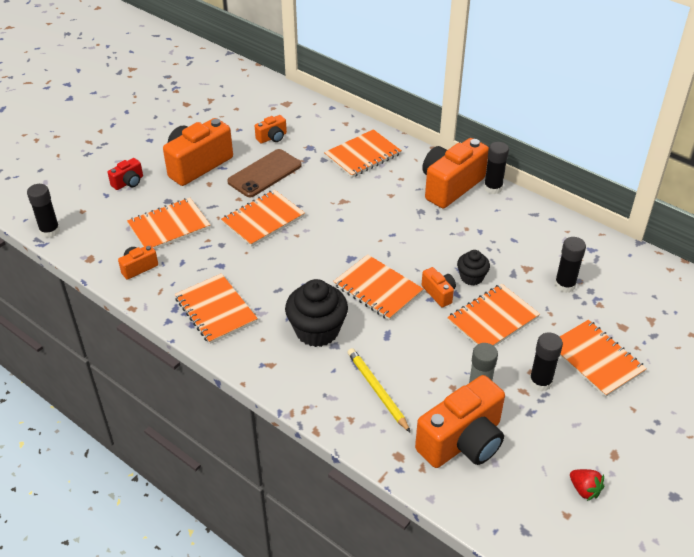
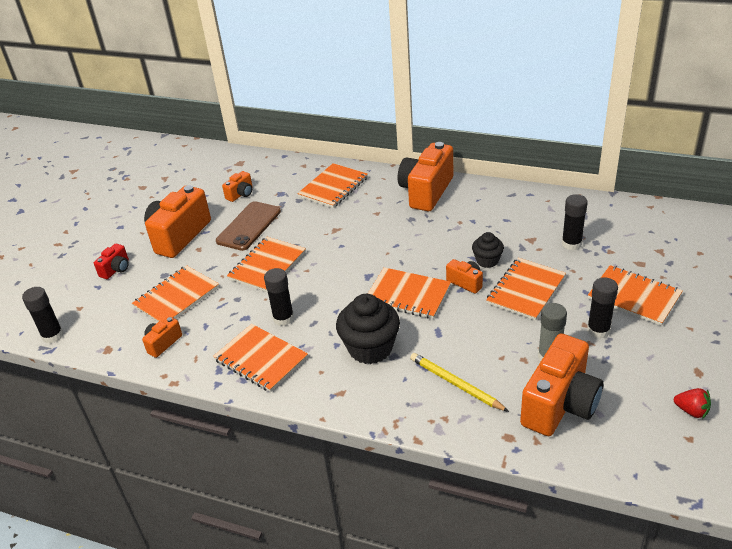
camera: 15 degrees left, 5 degrees down
(493, 188) = (464, 183): black glue stick -> black glue stick (283, 318)

